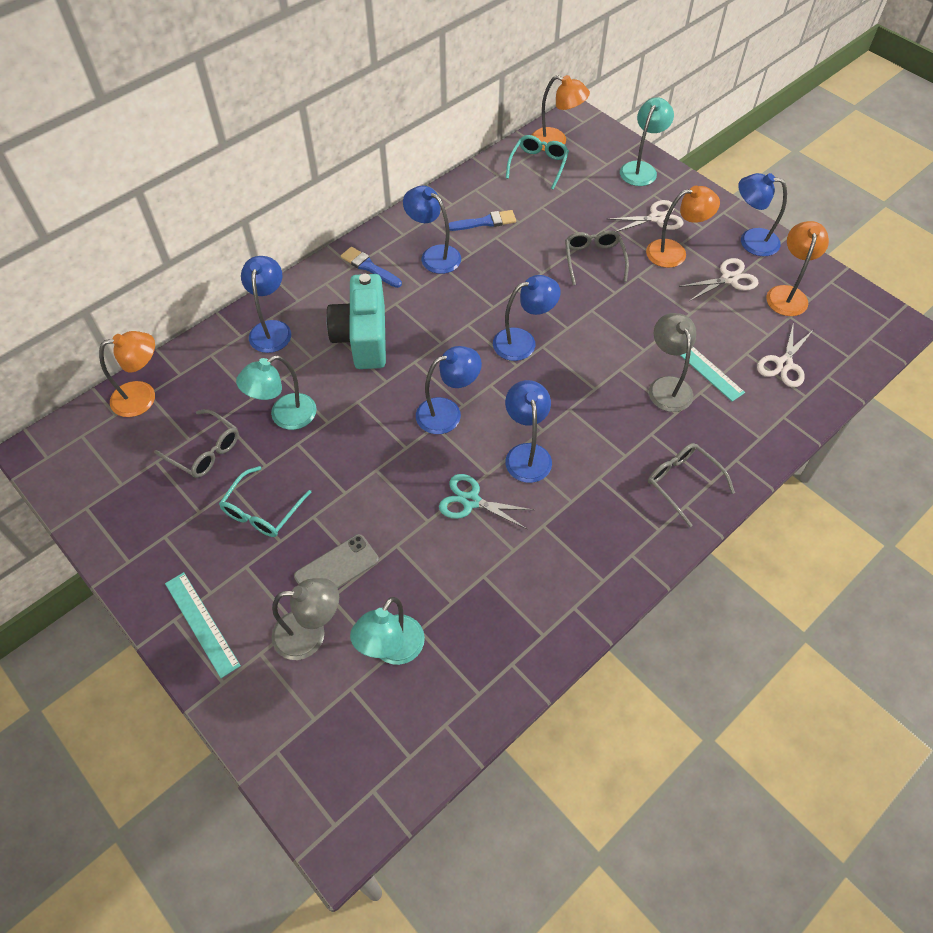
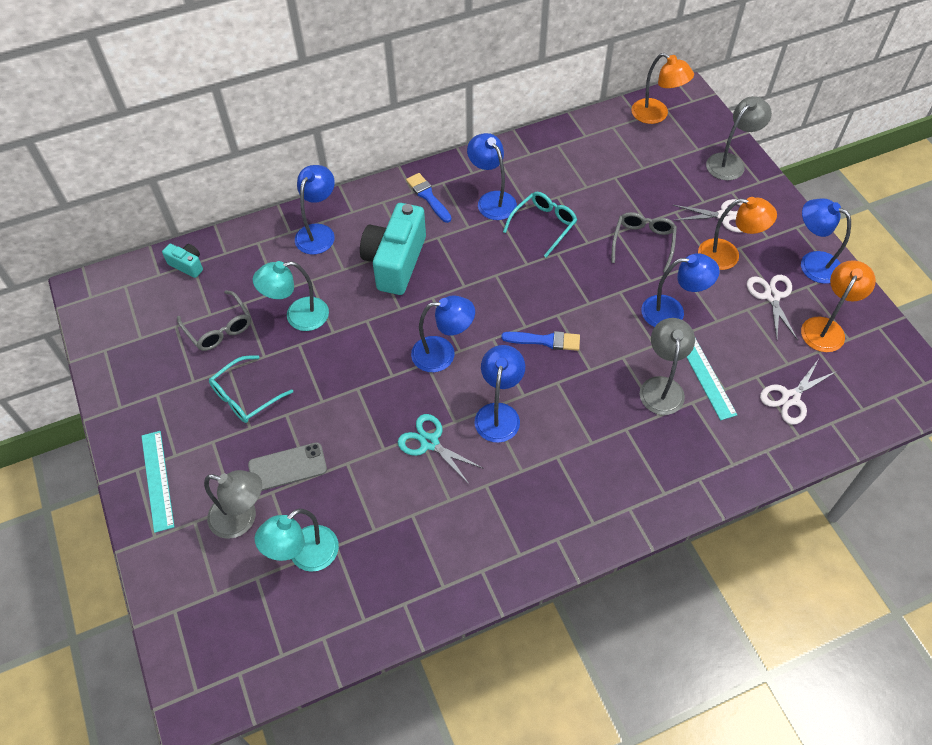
camera: 20 degrees right, 0 degrees up
(143, 397) = (187, 265): orange lamp -> turquoise camera
(485, 222) = (553, 179): blue brush -> blue brush (545, 341)
(523, 342) = (540, 305): blue lamp -> blue lamp (672, 312)
(538, 165) = (628, 135): turquoise glasses -> turquoise glasses (543, 225)
(641, 169) = (730, 162): turquoise lamp -> grey lamp
(683, 483) = (636, 486): grey glasses -> none
(729, 279) = (772, 296): white scissors -> white scissors turned 90 degrees counterclockwise

